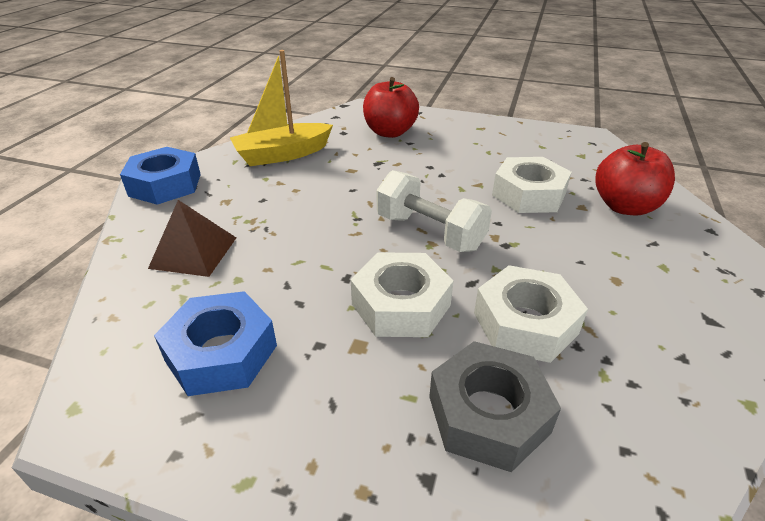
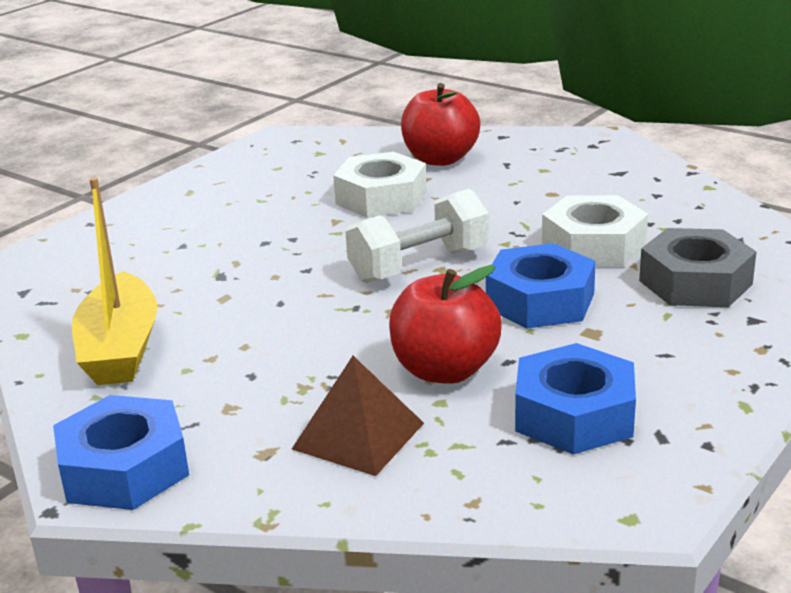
camera: 70 degrees left, 10 degrees down
(390, 132) = (135, 254): red apple -> red apple (444, 370)
(401, 304) = (540, 301): white nut -> blue nut

